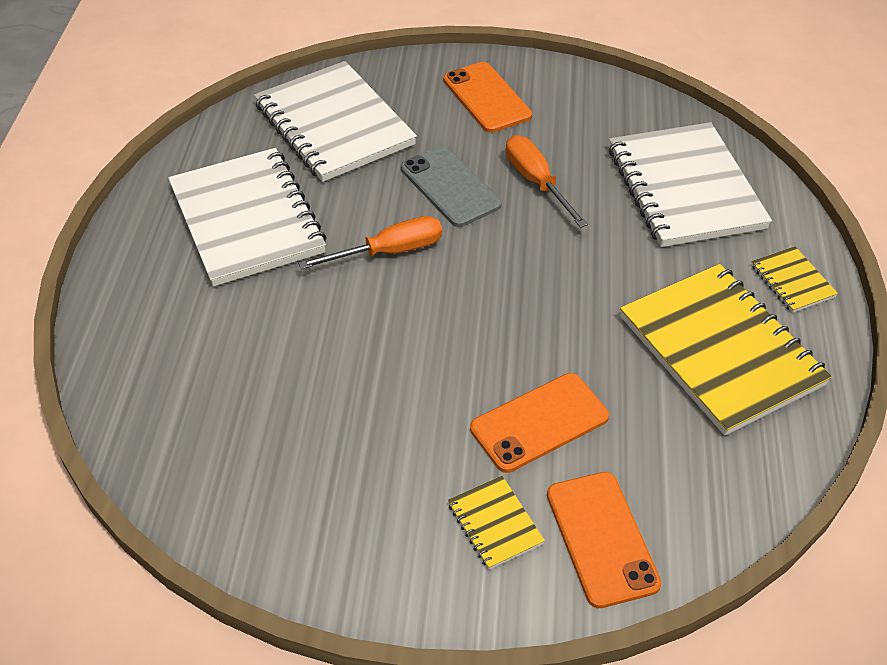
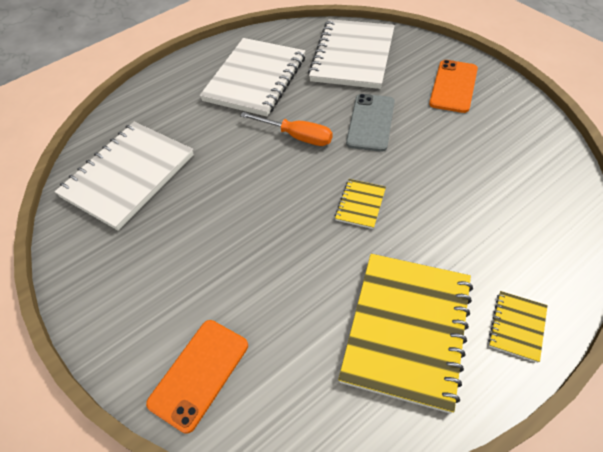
camera: 50 degrees right, 5 degrees up
(495, 524) = (164, 315): yellow notebook -> yellow notebook (360, 204)
(536, 182) = (422, 150): orange screwdriver -> none
(539, 423) = (252, 282): orange phone -> none
(684, 188) = (515, 213): white notebook -> white notebook (128, 176)

